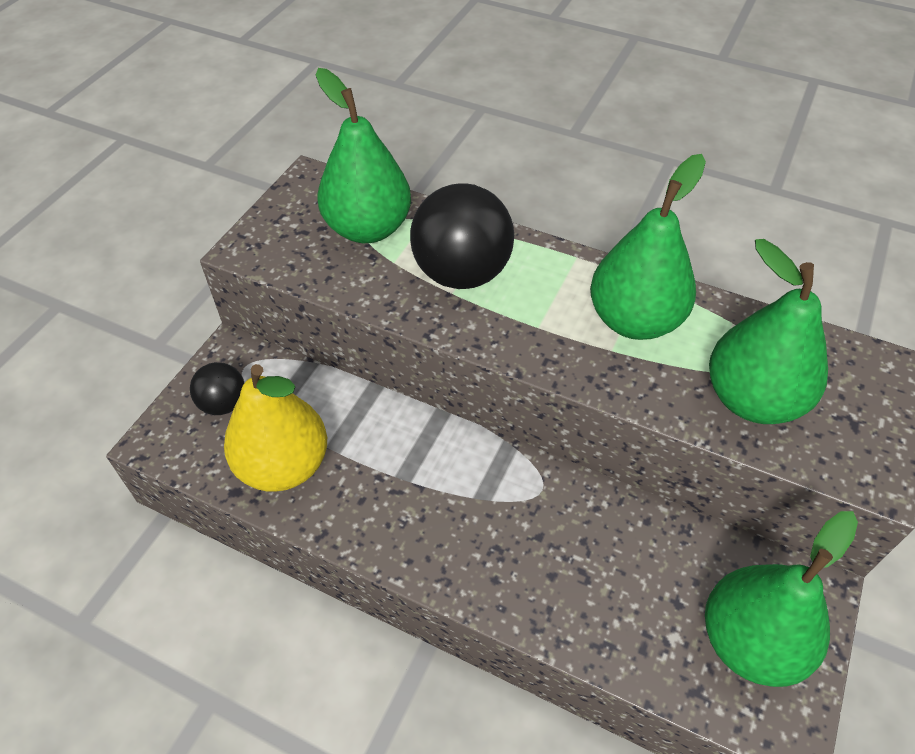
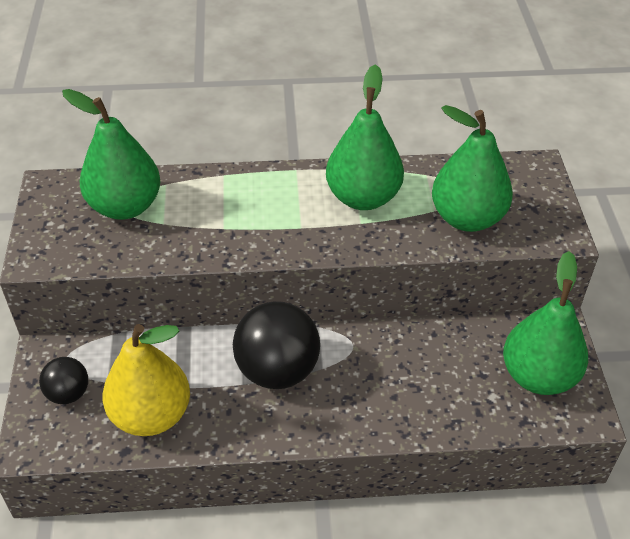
camera: 30 degrees left, 5 degrees down
(461, 273) = (221, 212): black ball -> black ball (277, 370)

